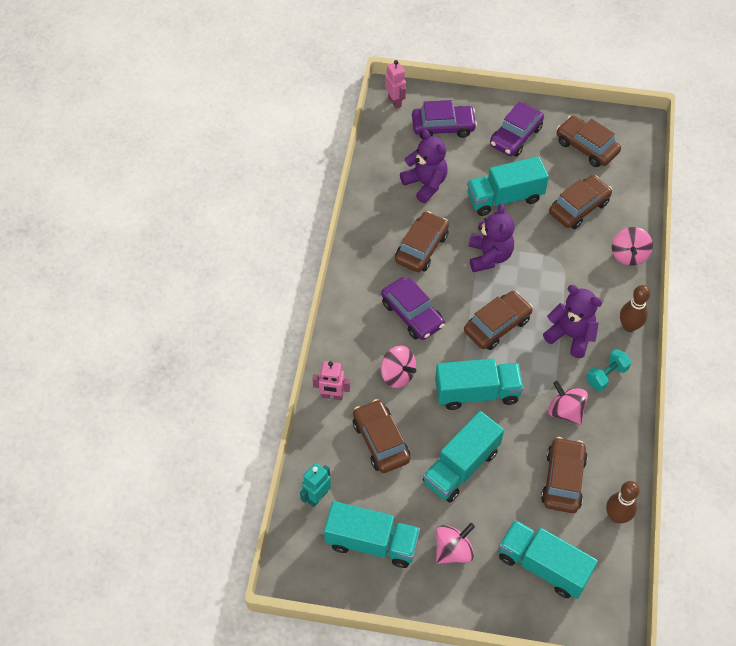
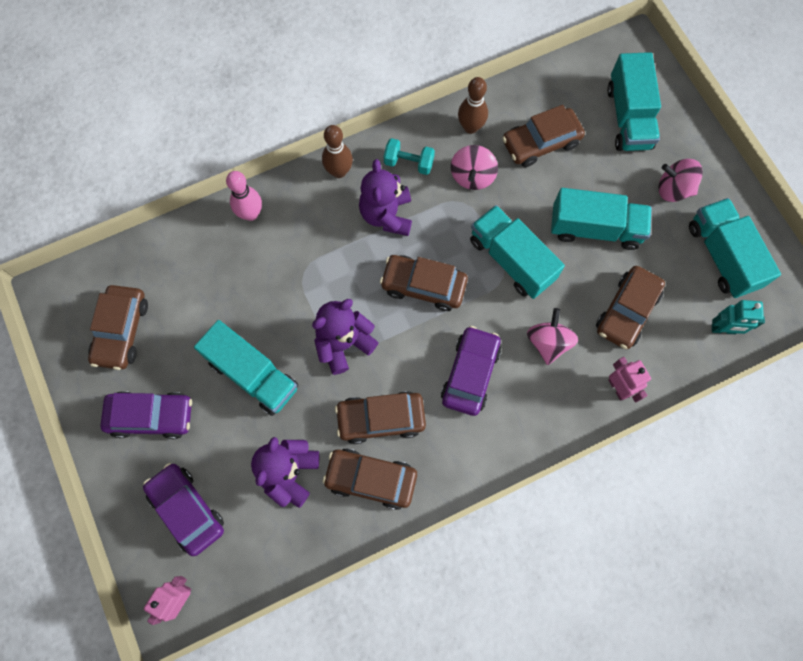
camera: 125 degrees left, 15 degrees up
(578, 207) = (217, 292): brown car -> brown car (371, 479)
(616, 516) = (541, 87): brown bowling pin -> brown bowling pin (470, 127)
(628, 255) = (250, 214): pink spinning top -> pink bowling pin

